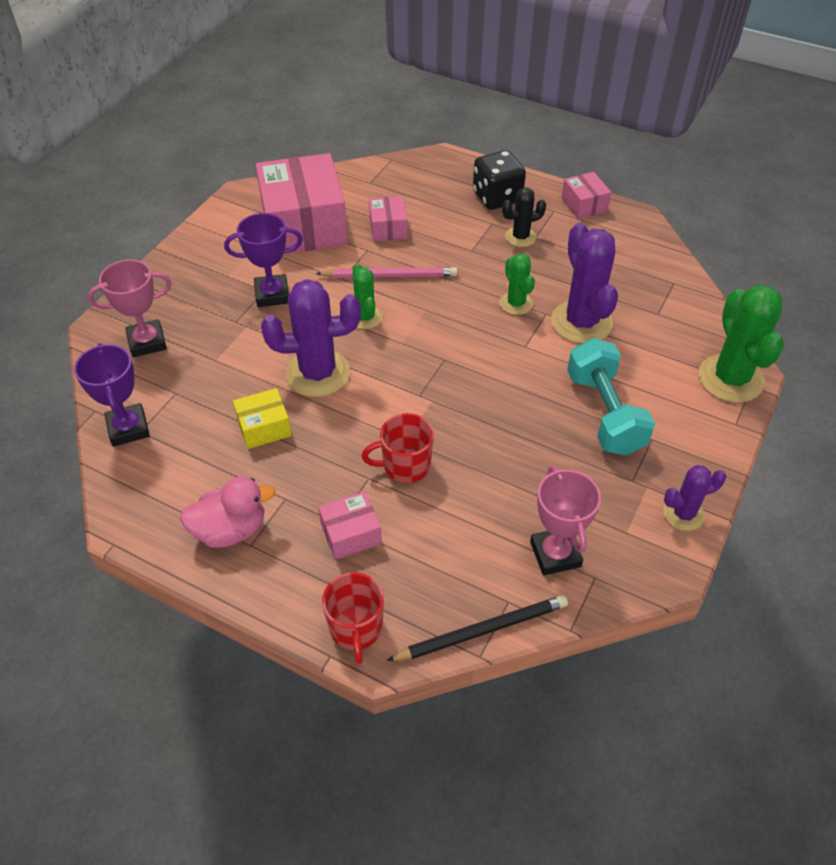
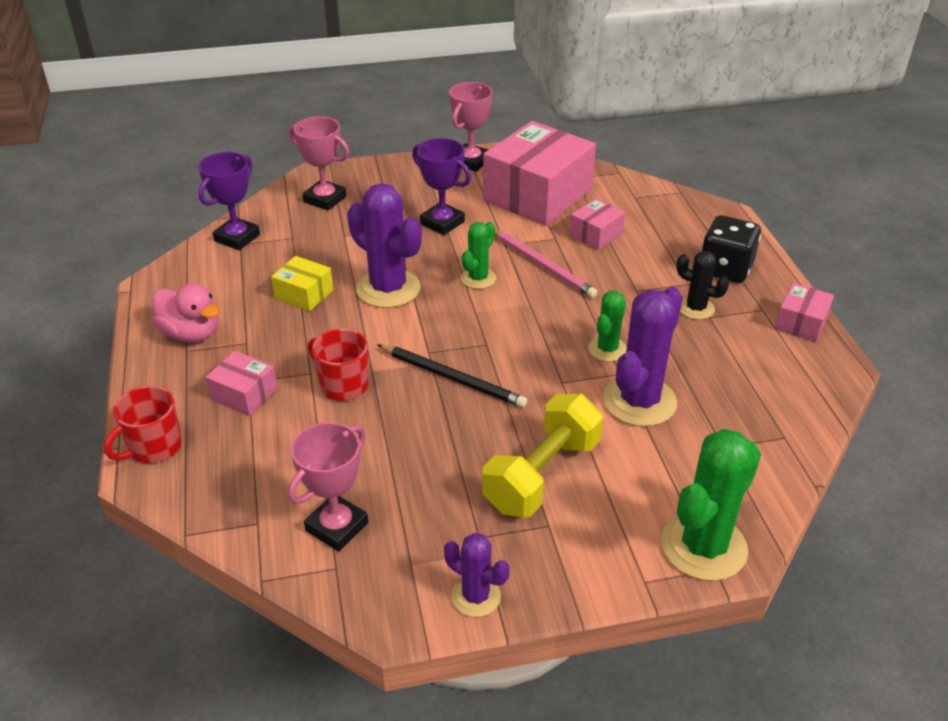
camera: 50 degrees right, 10 degrees down
(212, 231) = (470, 161): none -> pink trophy
(482, 630) = (212, 522): black pencil -> black pencil (452, 378)
(604, 413) = (542, 475): turquoise dumbbell -> yellow dumbbell

